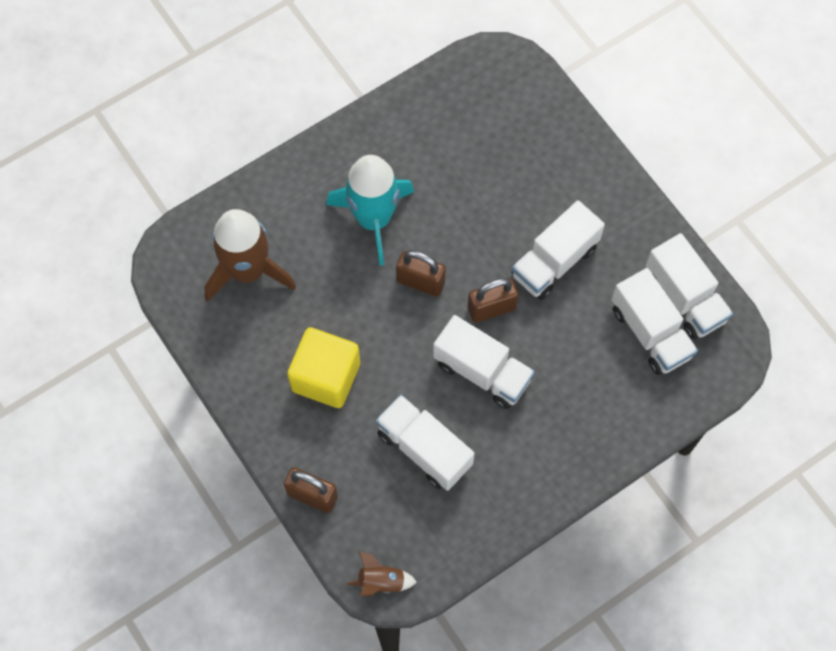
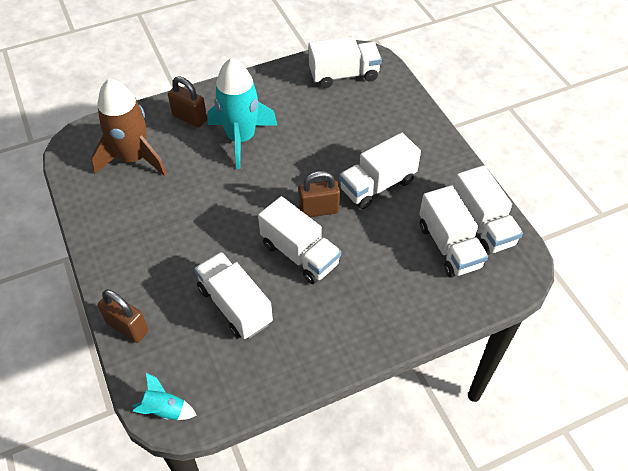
camera: 10 degrees right, 15 degrees down
(326, 377) = (169, 239): yellow cube -> none
(381, 581) = (165, 410): brown rocket -> turquoise rocket
(420, 282) = (266, 184): brown padlock -> brown padlock (190, 118)
(482, 97) = (344, 75): none -> white truck

